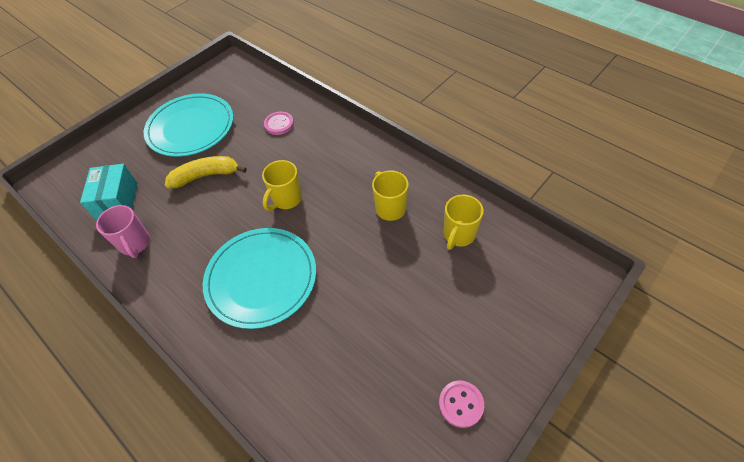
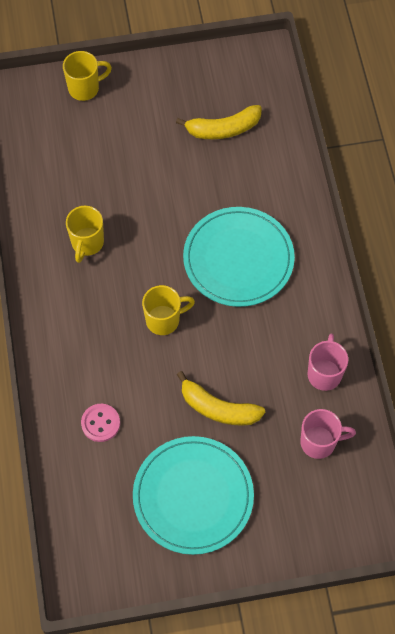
camera: 145 degrees left, 10 degrees up
(117, 201) = (319, 442): turquoise box -> pink mug
(369, 390) = (223, 129): none -> yellow banana
(458, 235) = (60, 180): yellow mug -> yellow mug (85, 88)
(461, 404) = (175, 83): pink button -> none

